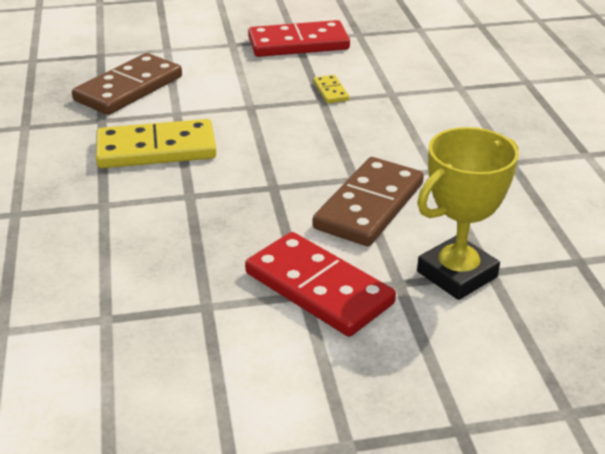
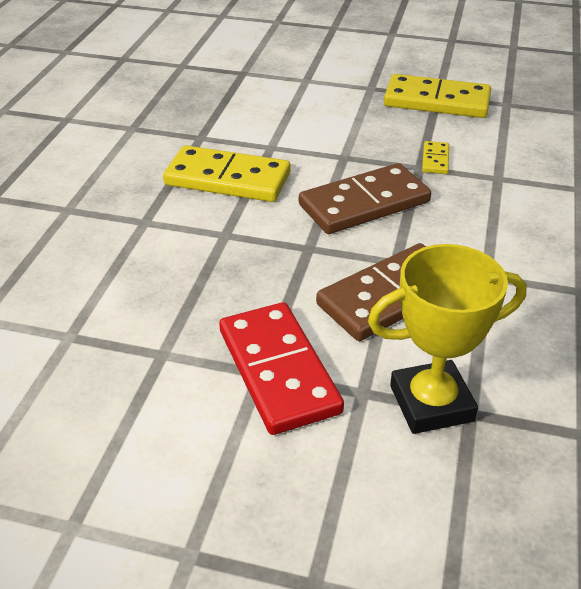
camera: 25 degrees right, 5 degrees up
(129, 88) = (245, 112): brown domino -> brown domino (364, 204)
(298, 43) = (437, 101): red domino -> yellow domino

